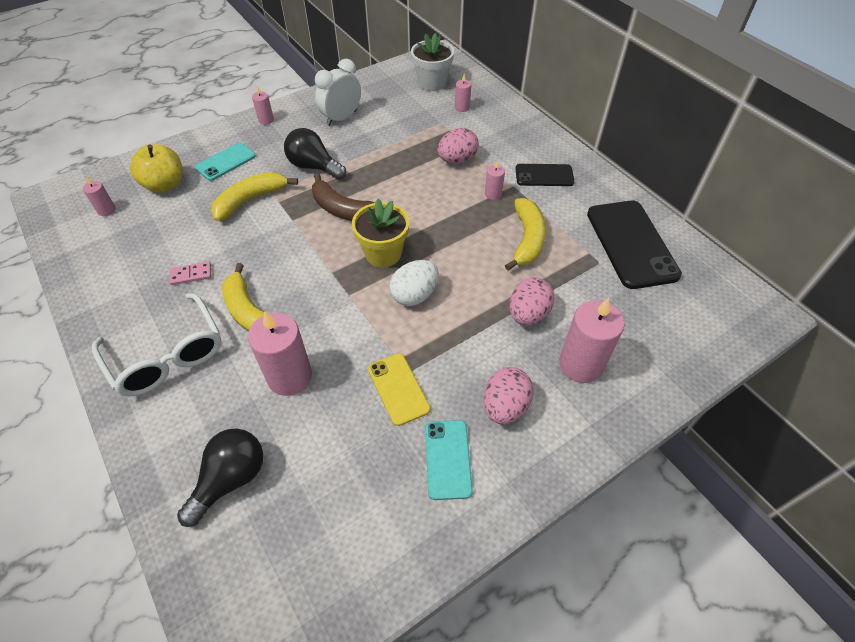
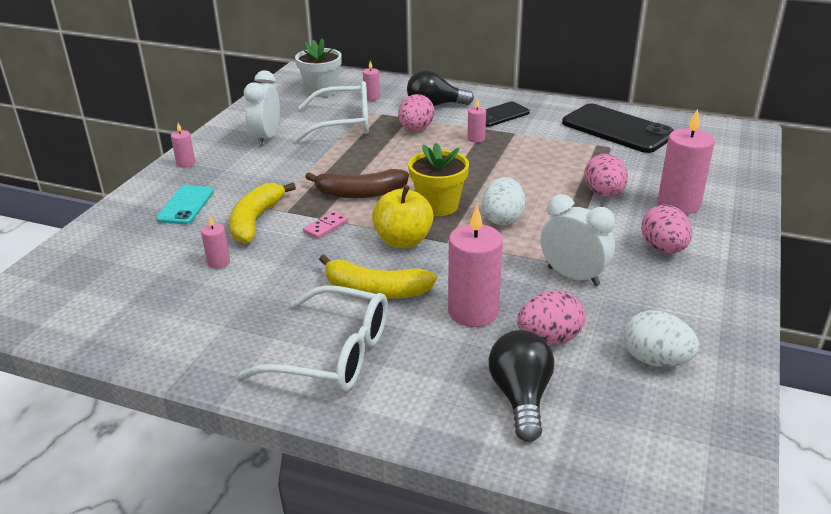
camera: 35 degrees left, 20 degrees down
(106, 210) = (93, 288): pink candle -> pink candle (218, 262)
(165, 185) = (138, 245): yellow apple -> yellow apple (403, 241)
(191, 274) = (271, 292): pink domino -> pink domino (325, 227)
(310, 439) = (549, 338): none -> pink egg
(314, 167) = (287, 177): black light bulb -> black light bulb (435, 106)
(359, 516) = (655, 360): none -> white egg
(398, 389) = (573, 276): yellow phone -> white clock
(411, 128) = (344, 123): none -> white glasses
(447, 459) = (668, 295): turquoise phone -> none
(527, 240) = (541, 154): yellow banana -> none

